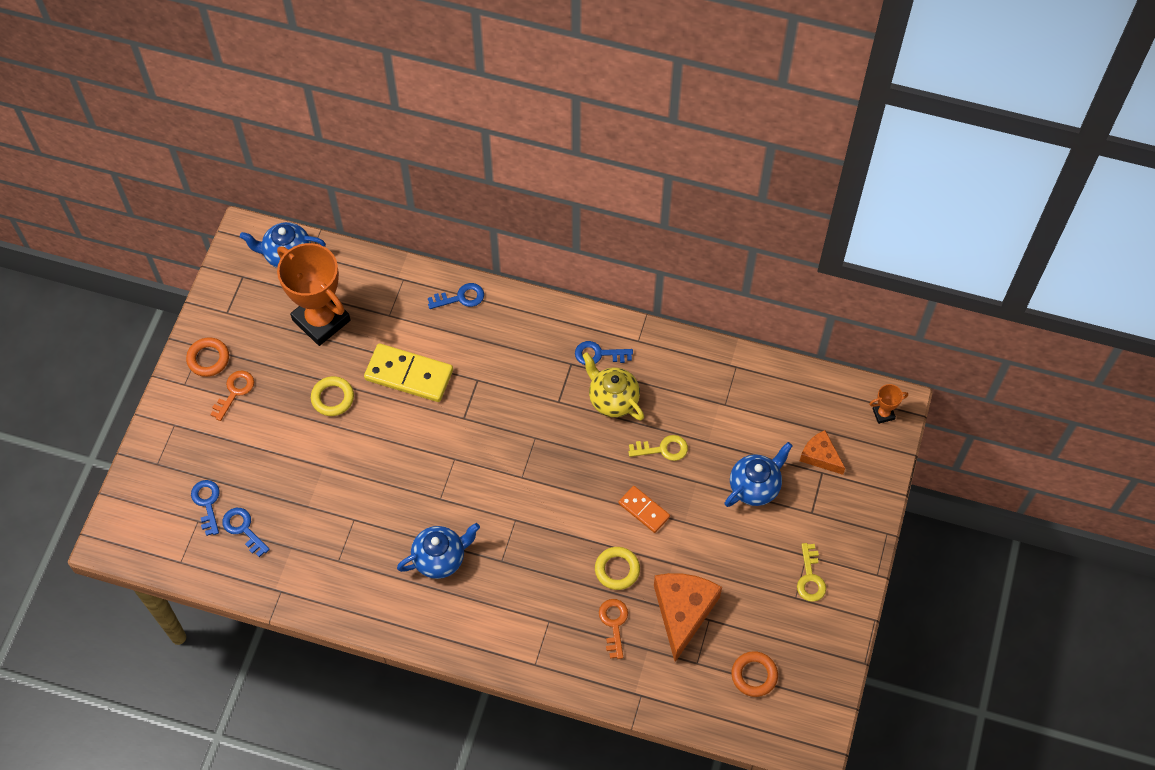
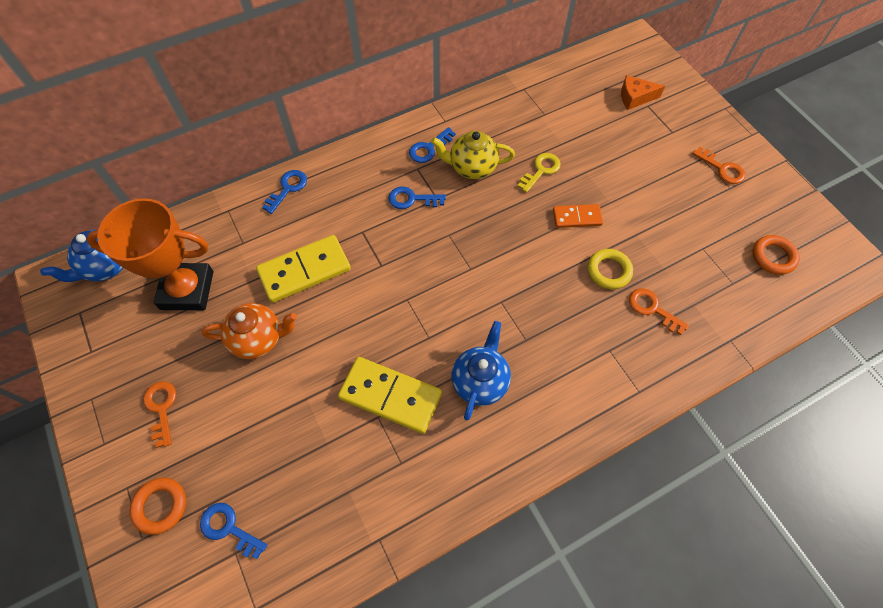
camera: 45 degrees left, 0 degrees up
(208, 359) = (108, 402): orange ring -> orange ring (160, 506)
(243, 529) = (287, 518): blue key -> blue key (412, 199)
(332, 398) = (258, 339): yellow ring -> orange teapot
(375, 514) = (390, 396): none -> yellow domino
(683, 612) = (682, 258): orange cheese -> none
(755, 486) = (623, 145): blue teapot -> none
(810, 578) = (722, 168): yellow key -> orange key
(883, 414) = (637, 48): orange trophy -> none

